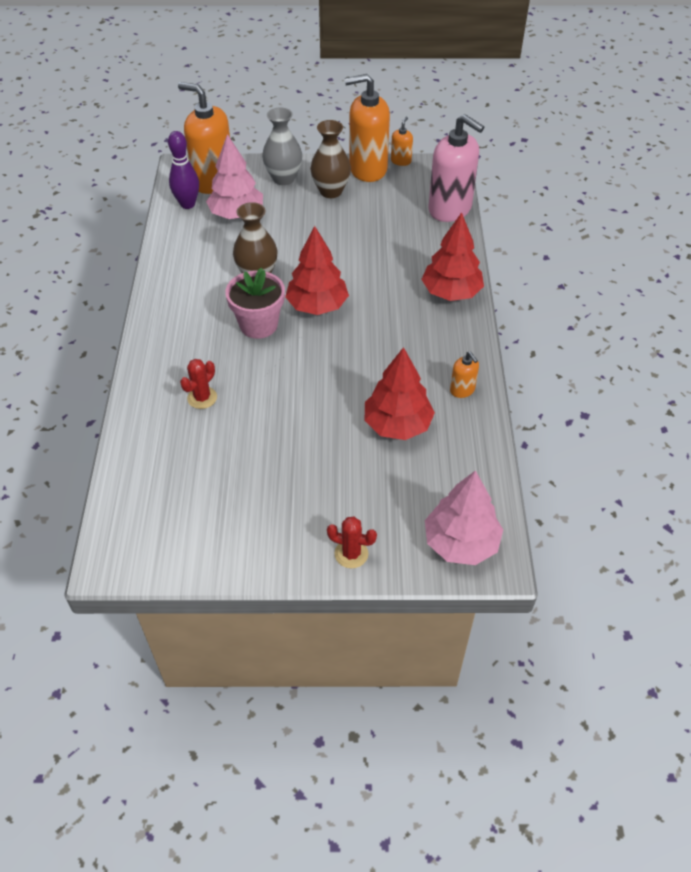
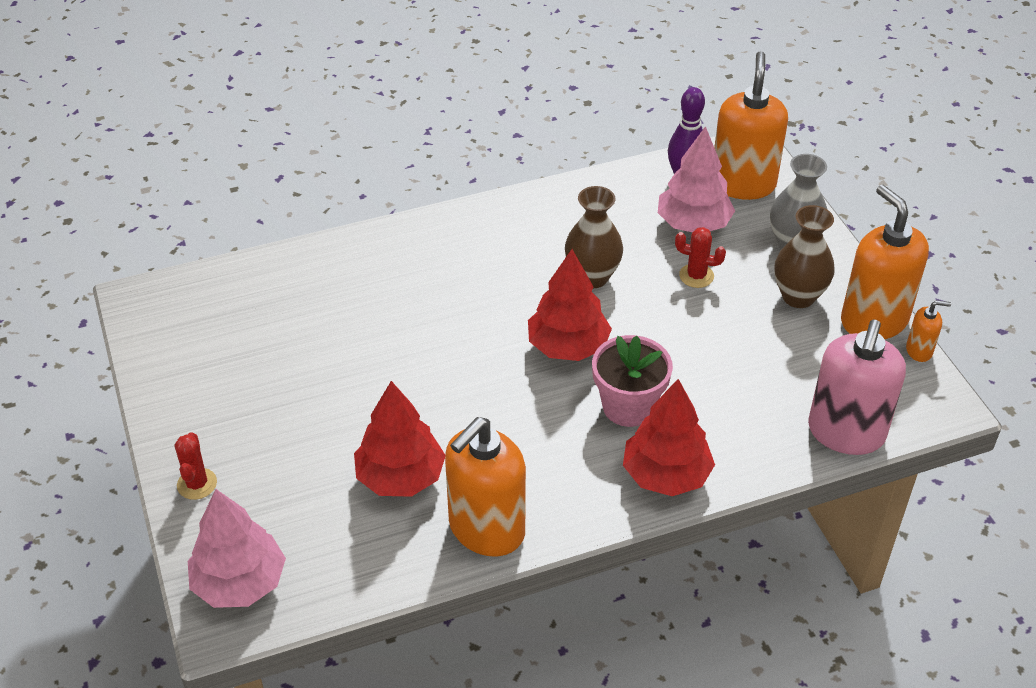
camera: 70 degrees right, 5 degrees down
(202, 398) = (373, 294): red cactus -> red cactus (696, 276)
(258, 325) = (508, 304): pink flower pot -> pink flower pot (628, 406)
(462, 390) = (486, 529): orange soap dispenser -> orange soap dispenser, size x2.23

